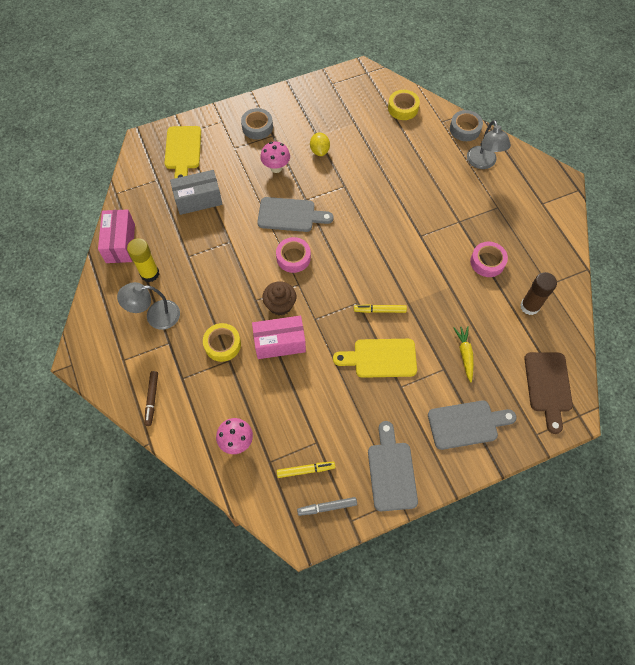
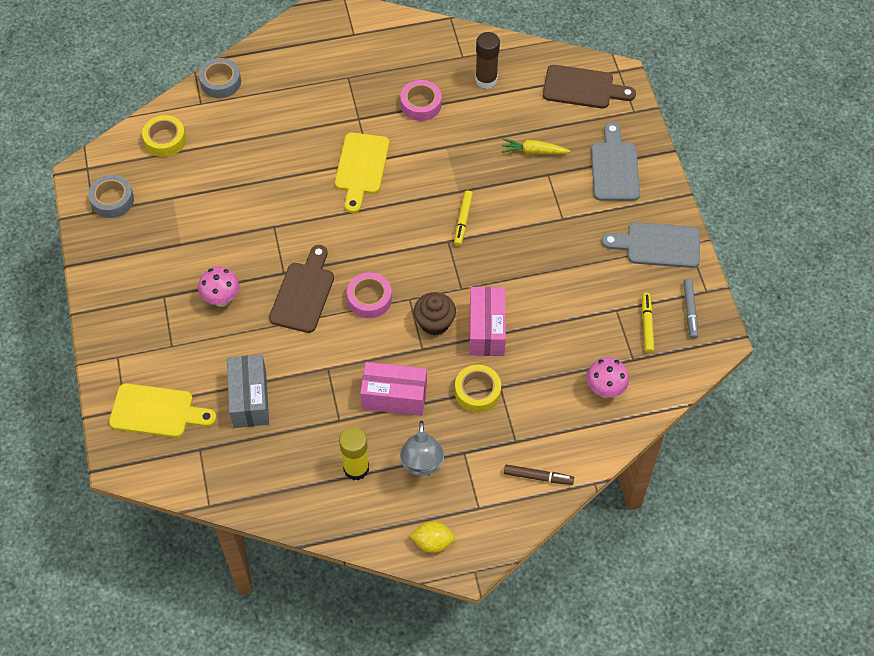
camera: 80 degrees left, 5 degrees down
(120, 243) = (298, 503): pink box -> pink box (394, 397)
(257, 127) = (143, 313): grey tape -> grey tape (112, 200)
(290, 215) = (303, 293): grey cutting board -> brown cutting board
(319, 151) = (208, 245): yellow lemon -> yellow lemon (432, 542)
(380, 358) = (524, 231): yellow cutting board -> yellow cutting board (361, 168)
(483, 163) = (279, 76): grey lamp -> none

